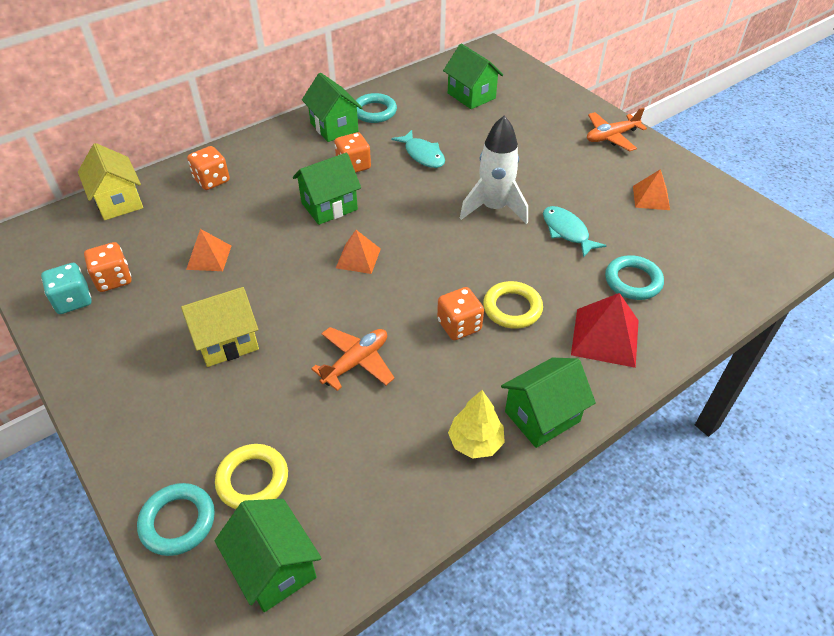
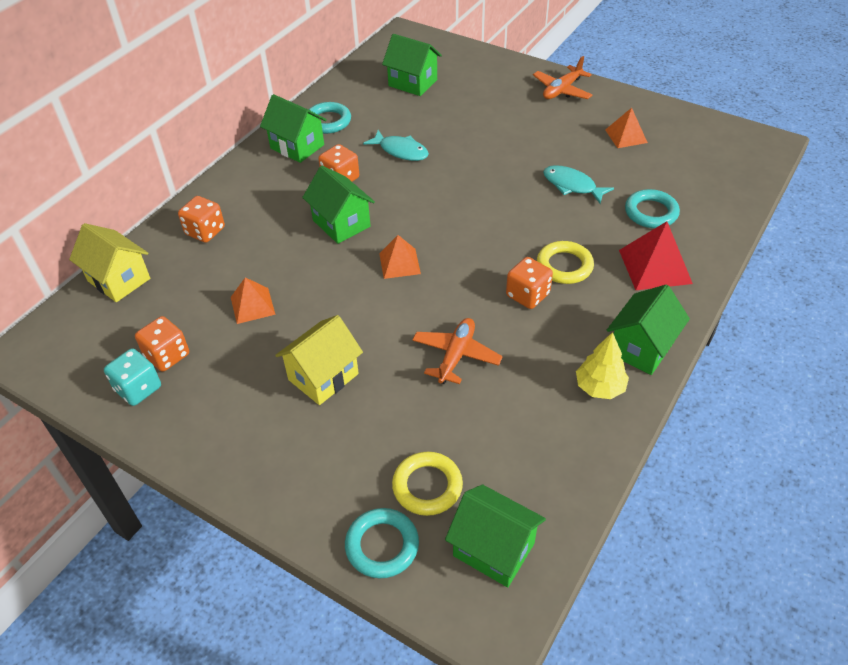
camera: 20 degrees left, 0 degrees up
(329, 206) = (341, 223): green house -> green house turned 75 degrees counterclockwise
(494, 208) = (496, 183): white rocket -> none

